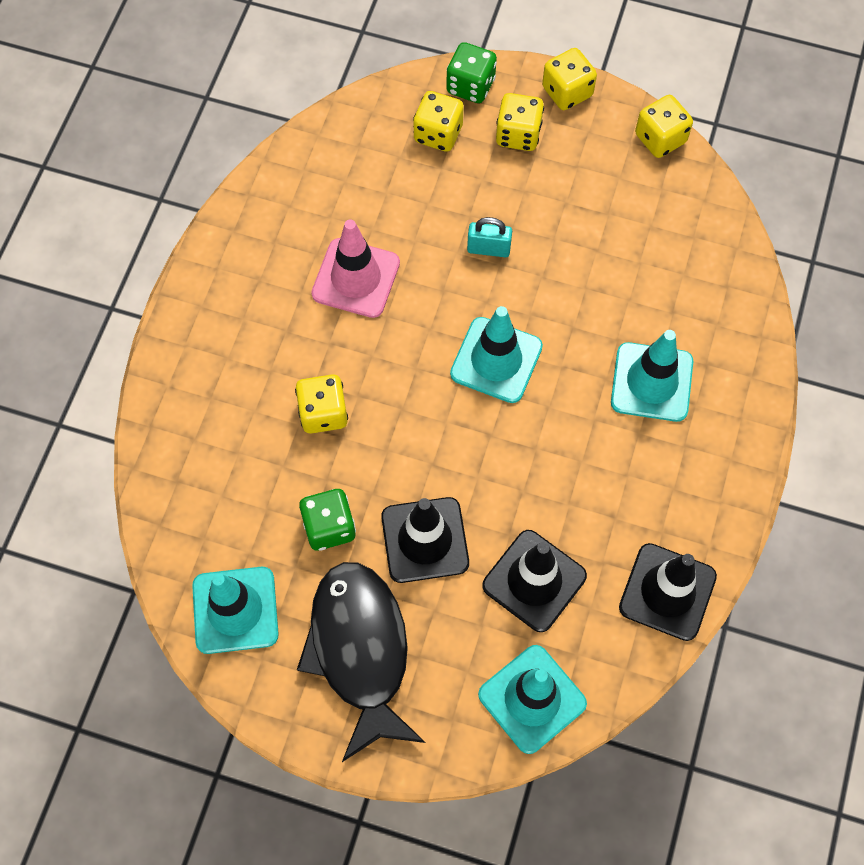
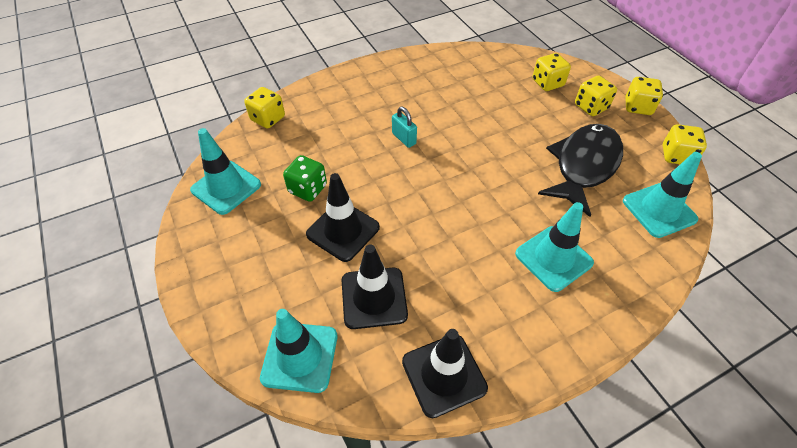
camera: 45 degrees right, 15 degrees down
(323, 413) = (364, 144): yellow dice -> yellow dice (268, 119)
(356, 278) = (443, 108): pink traffic cone -> none
(360, 651) = (251, 252): black fish -> black fish (583, 166)
(470, 86) = (585, 76): green dice -> none
(488, 249) = (523, 139): turquoise padlock -> turquoise padlock (404, 138)
(496, 360) = (473, 184): turquoise traffic cone -> turquoise traffic cone (659, 210)

